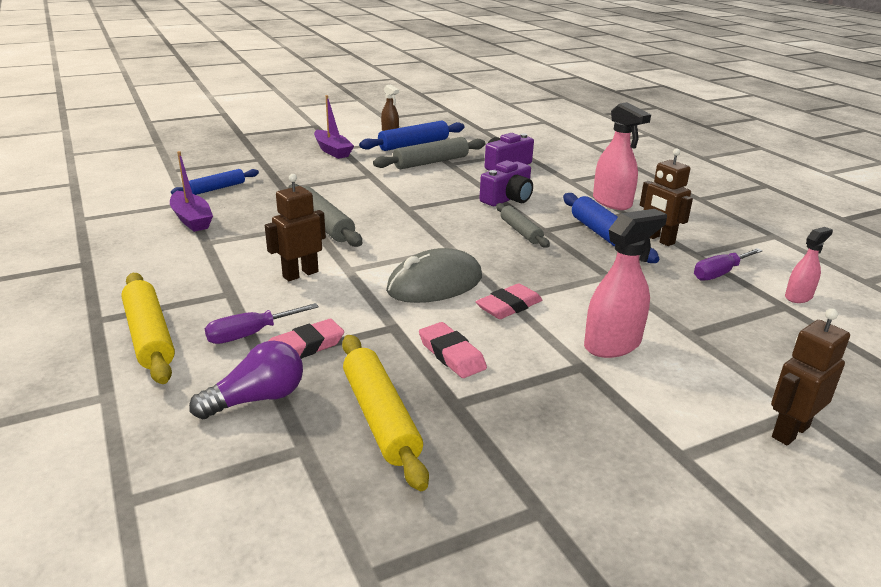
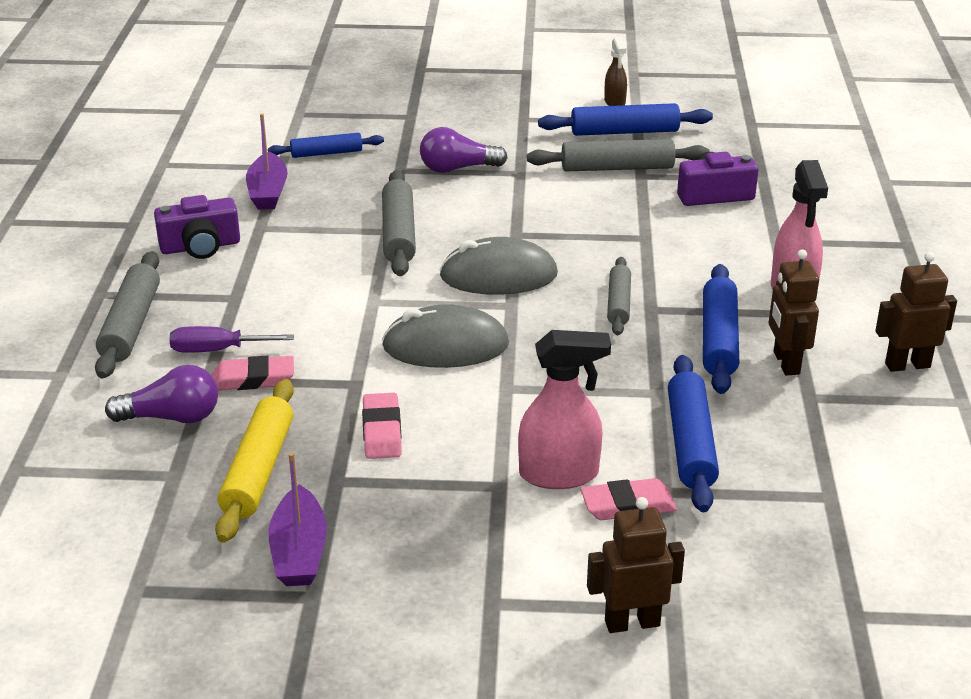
camera: 30 degrees right, 5 degrees up
(149, 336) = (131, 325): yellow rolling pin -> grey rolling pin
(300, 274) = (319, 294): brown robot -> brown robot (907, 365)
(325, 180) = (457, 168): none -> purple light bulb
(332, 151) = (509, 121): purple boat -> purple boat (299, 552)
(423, 233) = (498, 276): none -> grey mouse
(508, 198) = (656, 250): purple camera -> purple camera (200, 246)
(509, 306) = (497, 396): pink eraser -> pink eraser (628, 505)
(667, 299) = (690, 443): none -> blue rolling pin
(719, 273) = (803, 431): purple screwdriver -> none
(798, 297) = (867, 491): pink spray bottle -> none

